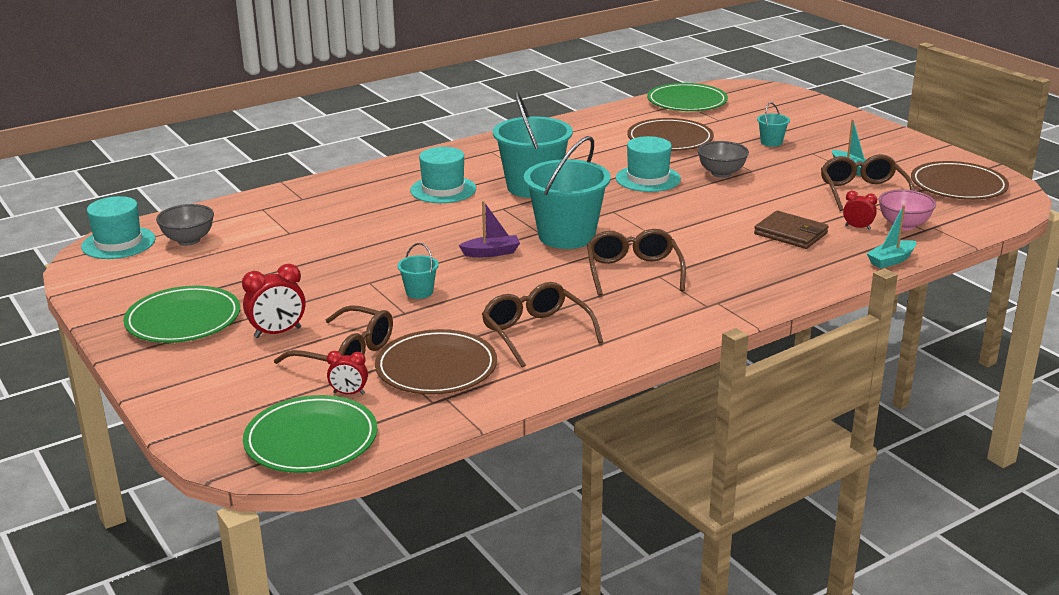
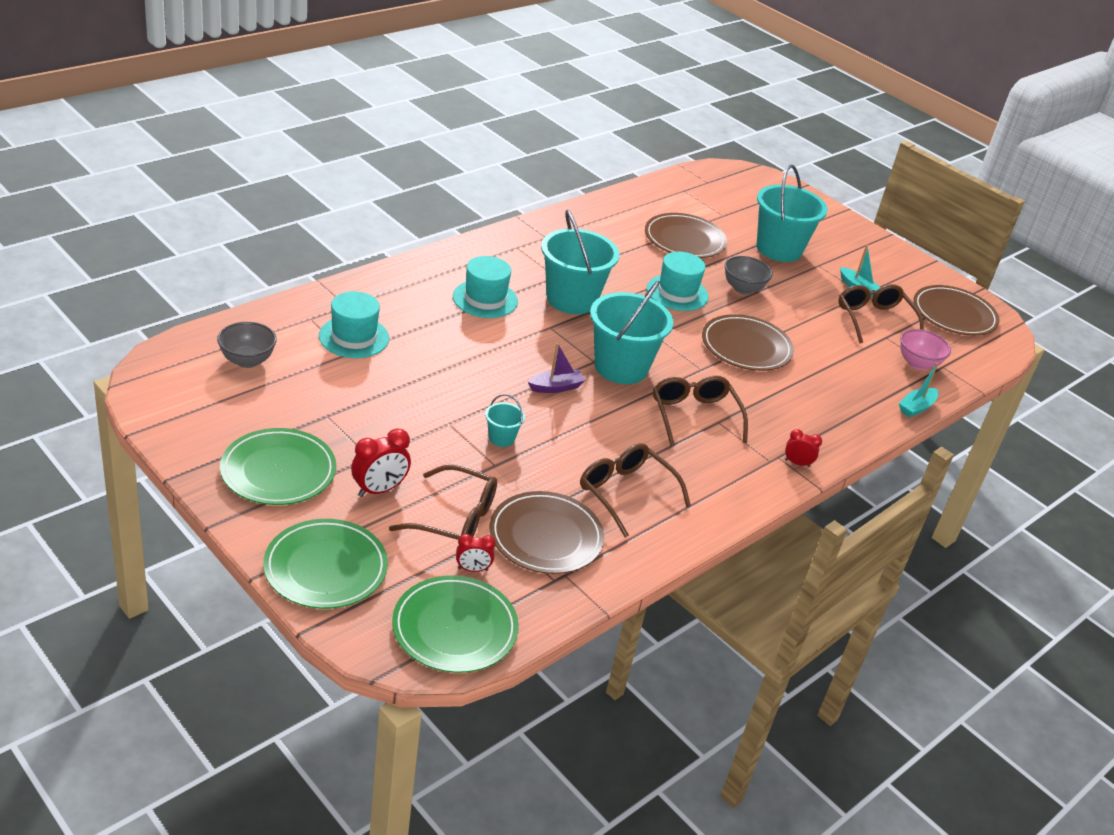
camera: 15 degrees left, 10 degrees up
(118, 243) = (174, 362): turquoise hat -> turquoise hat (354, 337)
(687, 102) = (688, 188): green plate -> green plate (325, 568)
(709, 217) = (746, 347): none -> brown plate
(771, 142) = (779, 249): turquoise bucket -> turquoise bucket, size x2.26
(791, 233) = (823, 371): brown wallet -> none
(857, 227) = (879, 365): red clock -> red clock (797, 463)

